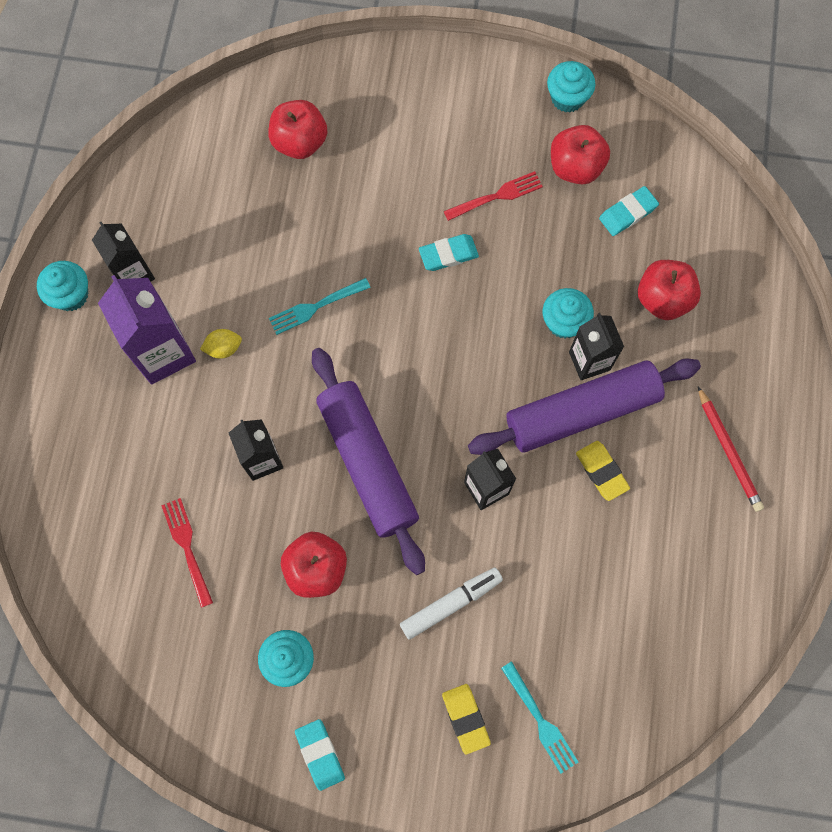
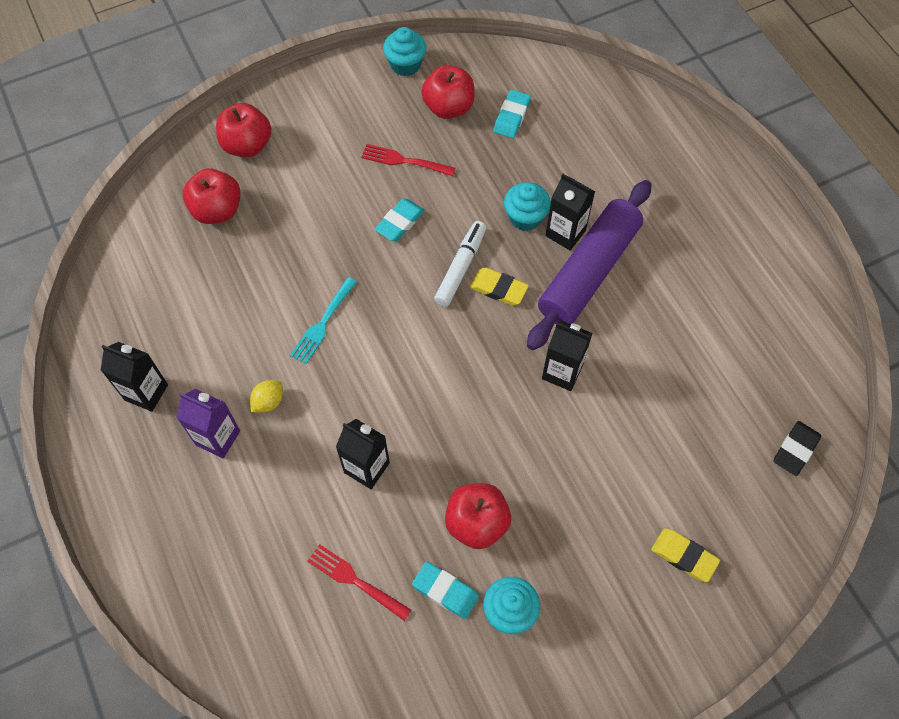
camera: 35 degrees left, 10 degrees down
(71, 295) = (100, 443): turquoise cupcake -> none
(163, 352) = (218, 438): purple carton -> purple carton, size x0.65
(320, 754) = (594, 669): turquoise eraser -> turquoise eraser (445, 591)
(367, 463) = (455, 414): purple rolling pin -> none
(451, 603) = (603, 476): white marker -> white marker (461, 267)
(496, 196) = (405, 161): red fork -> red fork turned 105 degrees counterclockwise
(539, 720) = (739, 517): turquoise fork -> none
(601, 471) = (637, 304): yellow eraser -> yellow eraser (498, 288)
(638, 699) = (795, 450): none -> black eraser
(663, 299) = (583, 159): red apple -> red apple (247, 145)
(728, 451) = (713, 233): red pencil -> none

